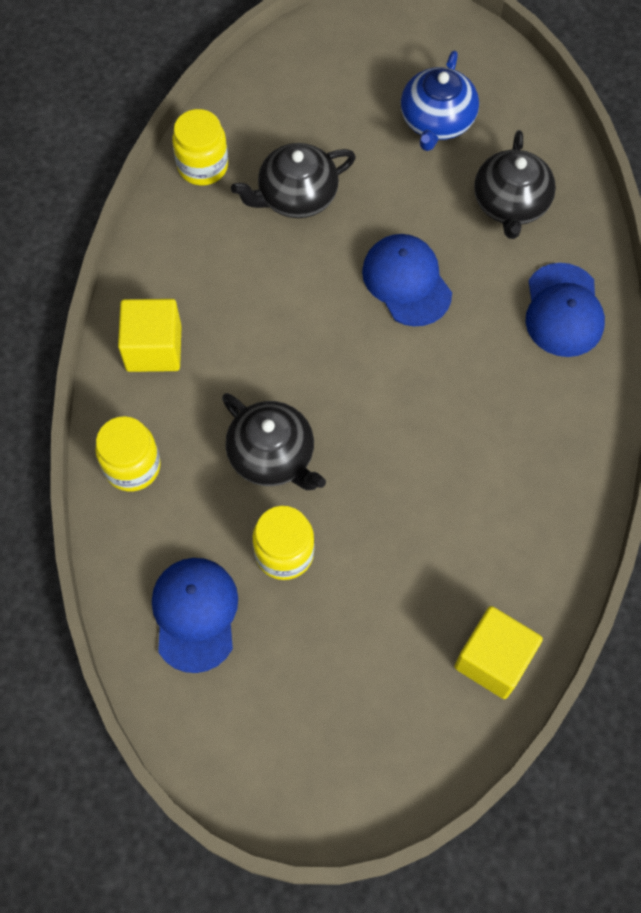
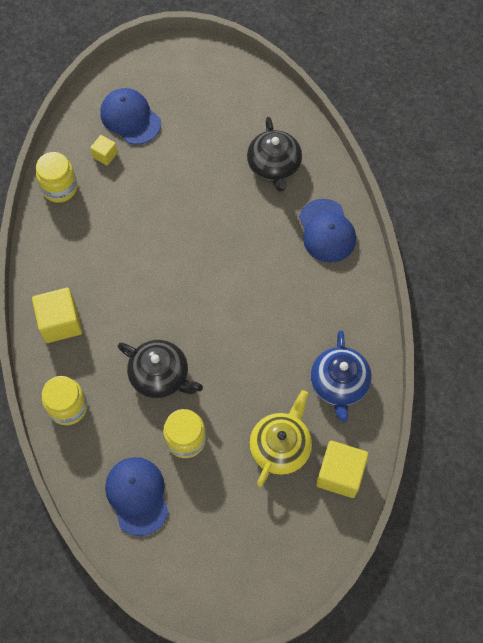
camera: 15 degrees left, 0 degrees up
(277, 135) = (105, 155): none -> yellow cube
(296, 196) = (129, 194): black teapot -> none
(406, 282) = (219, 236): blue cap -> blue cap (130, 118)
(417, 598) = (280, 447): none -> yellow teapot
(436, 121) = (210, 121): blue teapot -> blue teapot (339, 384)

